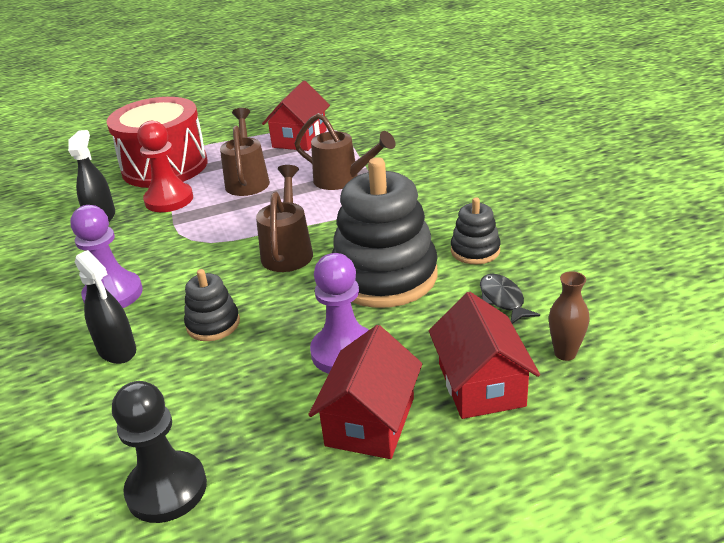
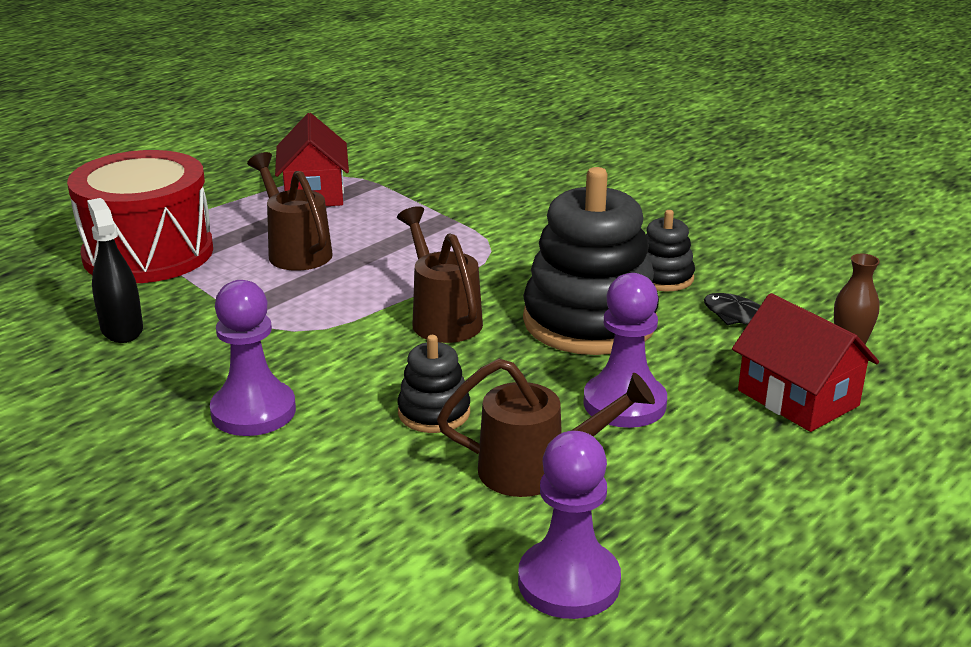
camera: 30 degrees left, 5 degrees down
(117, 350) = (336, 468): black spray bottle -> none
(167, 489) = (569, 582): black pawn -> purple pawn
(169, 200) = (204, 291): red pawn -> none
(343, 180) = (427, 231): brown watering can -> brown watering can (536, 470)
(370, 421) = (722, 458): red house -> none

